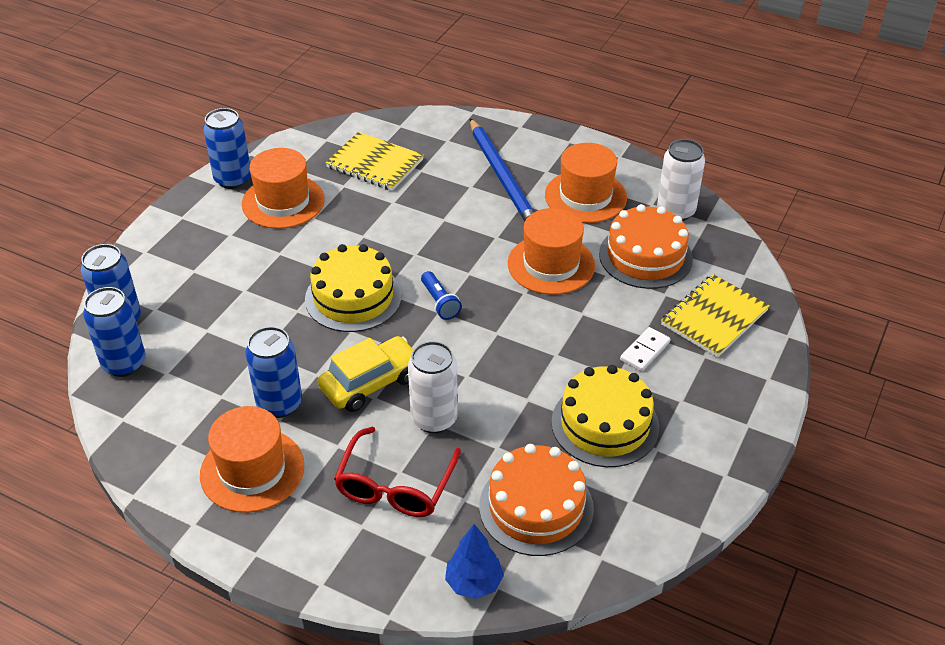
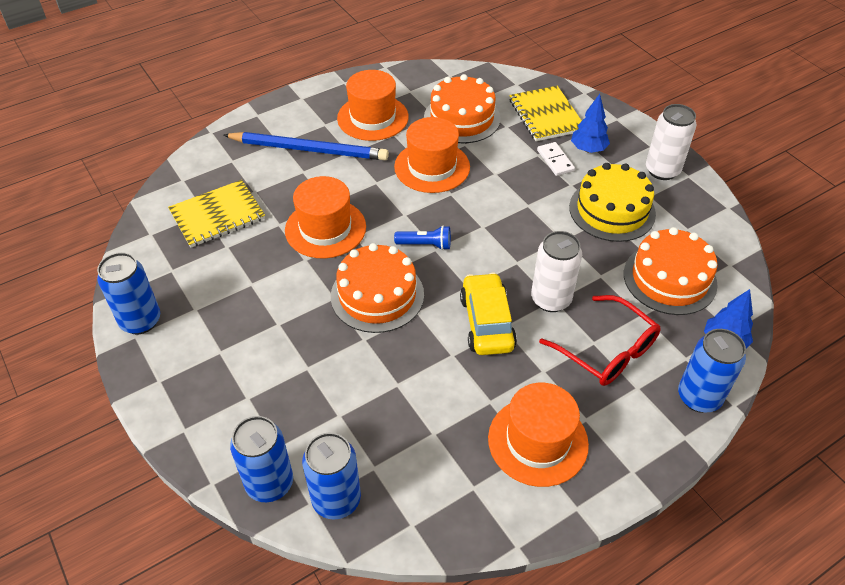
camera: 60 degrees left, 5 degrees up
(279, 404) = (471, 393): blue can -> blue can (699, 397)
(283, 202) = (209, 296): orange hat -> orange hat (325, 228)
(353, 297) = (377, 295): yellow cake -> orange cake
(675, 211) = (428, 84): white can -> white can (662, 170)
(689, 371) = (588, 149): none -> blue tree

